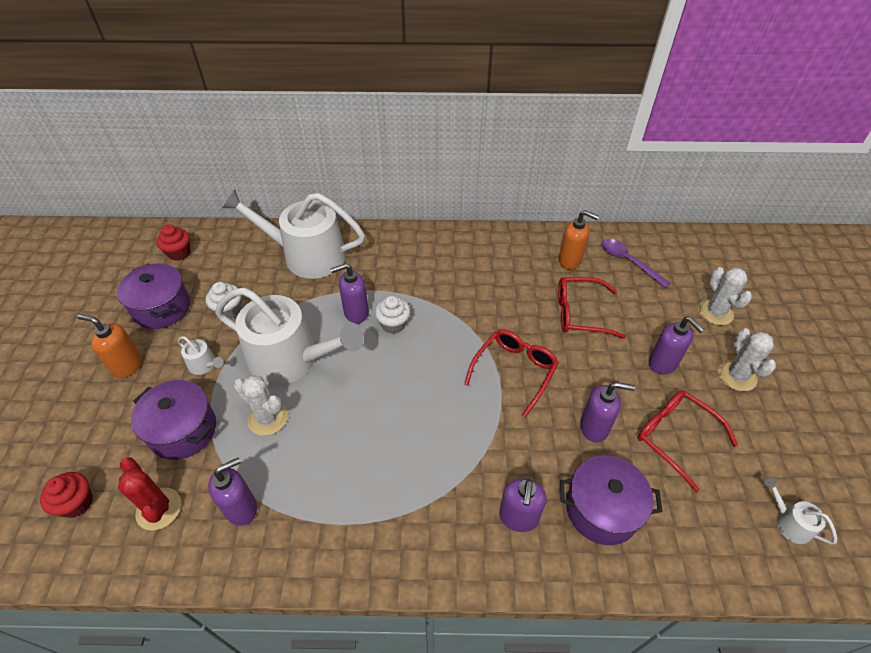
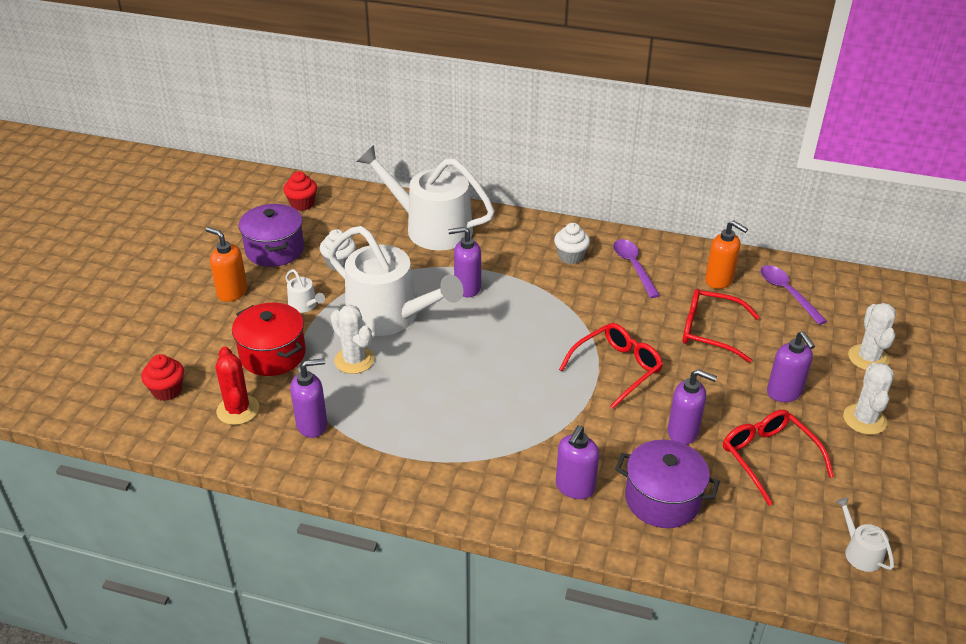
camera: 15 degrees right, 10 degrees down
(183, 430) = (272, 354): purple pot -> red pot
(393, 324) = (503, 305): white cupcake -> white cupcake (570, 256)
(495, 261) = (633, 266): none -> purple spoon

